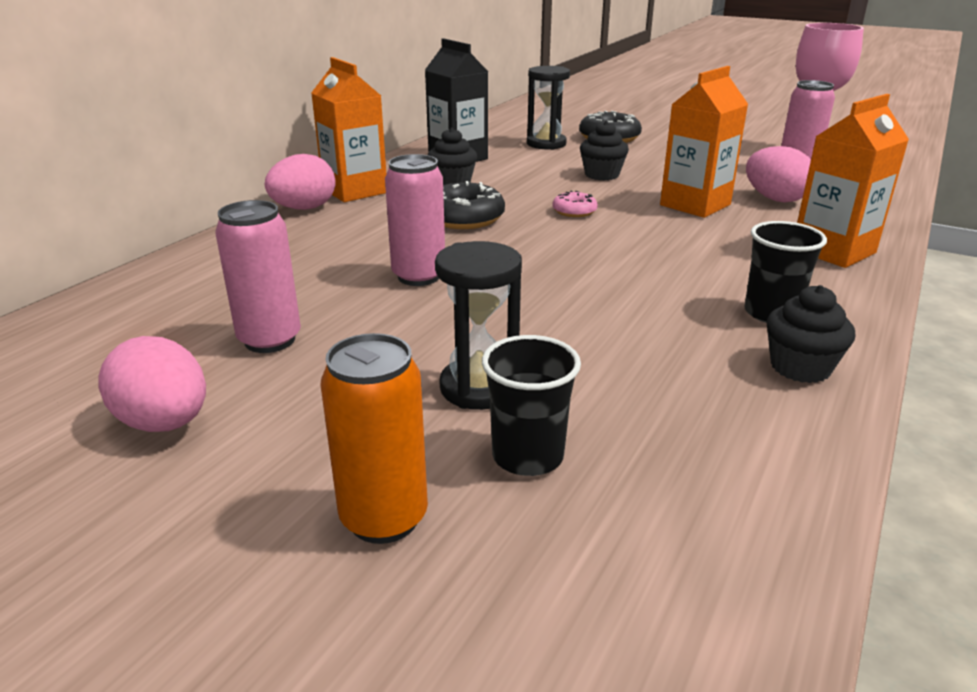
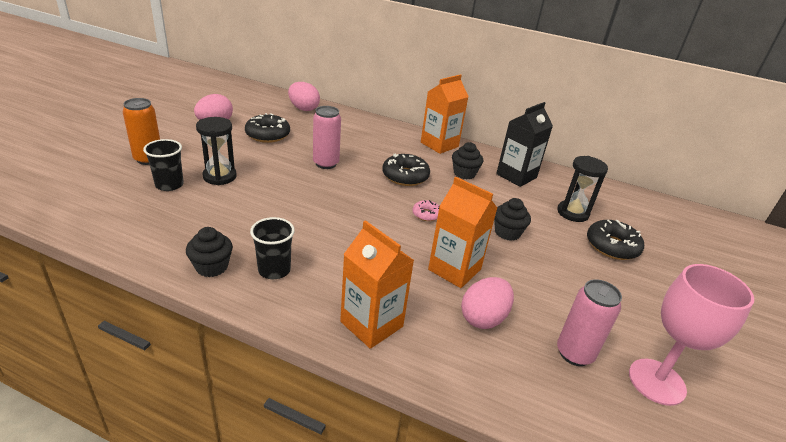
camera: 80 degrees right, 5 degrees up
(270, 340) = (268, 135): pink can -> black donut
(304, 208) = (408, 133): pink egg -> pink egg (303, 108)

